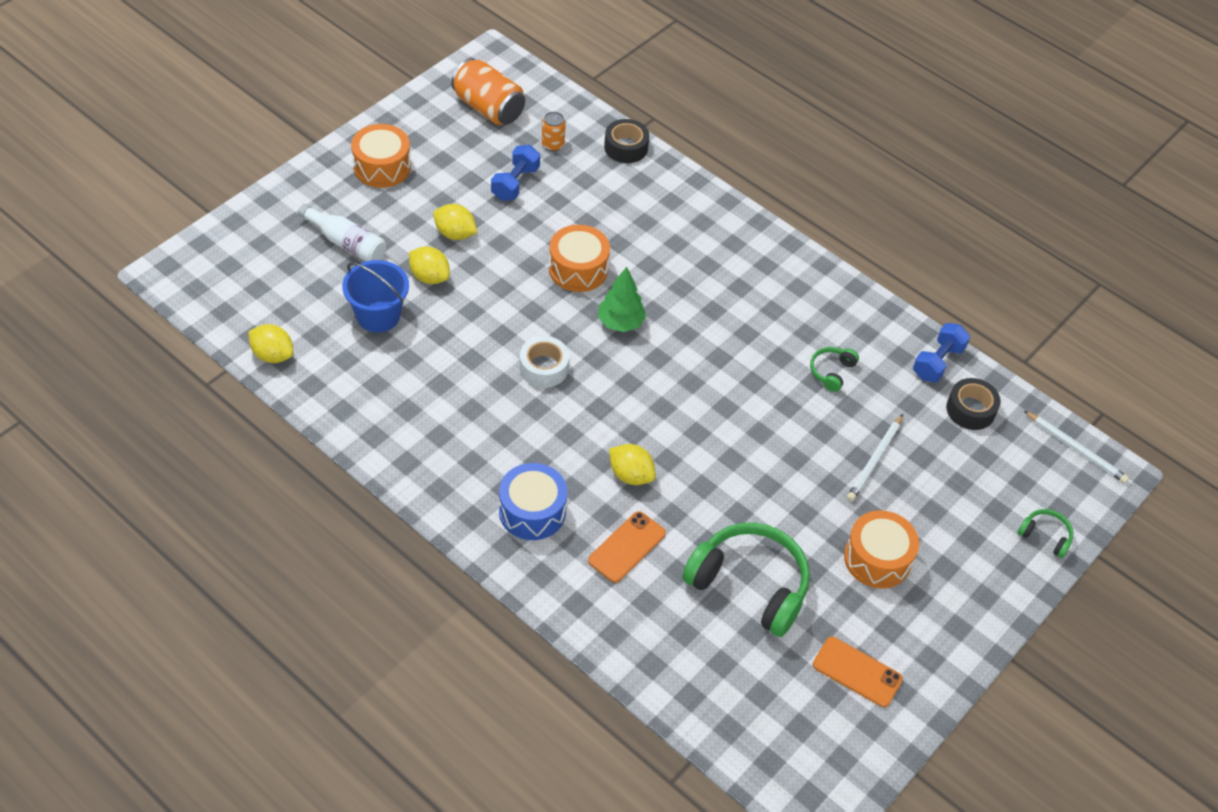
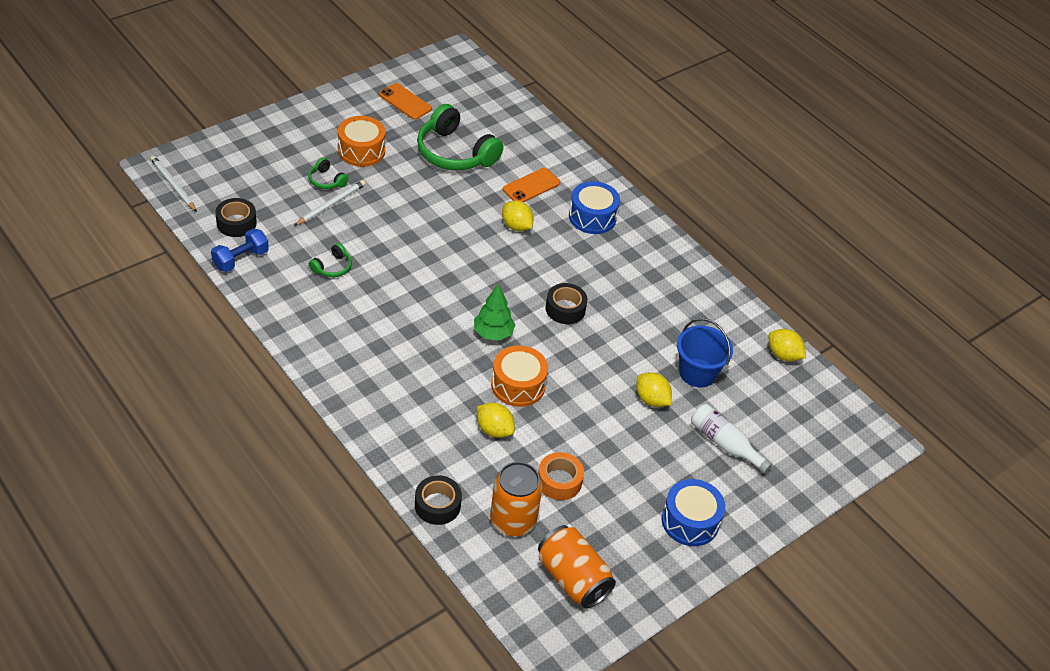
camera: 170 degrees left, 5 degrees down
(382, 167) = (690, 521): orange drum -> blue drum
(455, 234) = (624, 437): yellow lemon -> yellow lemon (494, 430)
(515, 183) = (559, 481): blue dumbbell -> orange tape
(544, 368) = (565, 309): white tape -> black tape
(552, 145) = (513, 520): orange can -> orange can, size x1.93
(1045, 536) = (236, 142): green headphones -> green headphones (327, 180)

